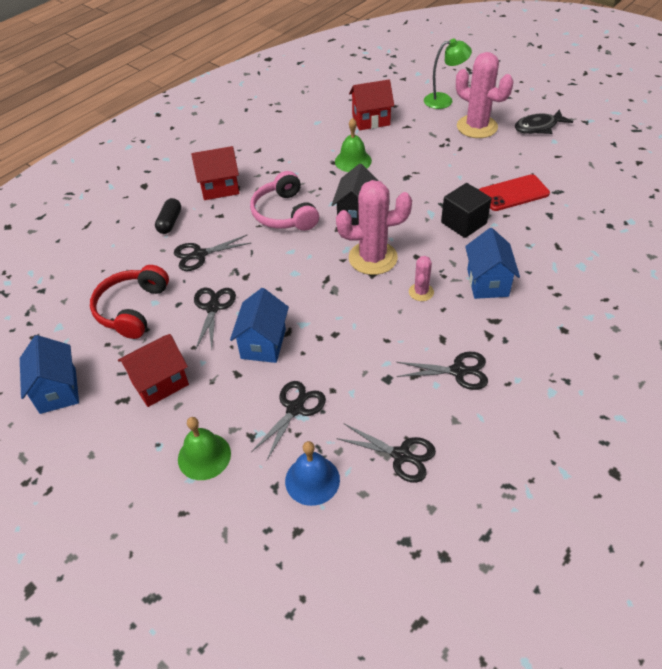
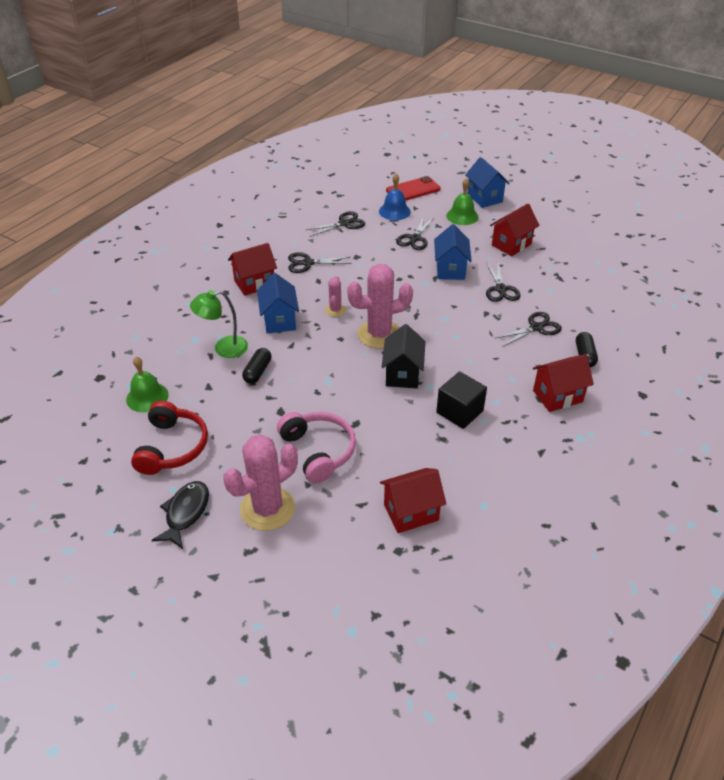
camera: 170 degrees right, 5 degrees down
(58, 391) = (577, 237): blue house -> blue house (484, 198)
(132, 309) = (564, 284): red headphones -> red headphones (172, 447)
(285, 213) = (475, 371): pink headphones -> pink headphones (318, 451)
(353, 161) = (420, 442): green bell -> green bell (147, 397)
(401, 455) = (344, 223): black scissors -> black scissors turned 135 degrees clockwise
(444, 100) = (310, 562): green lamp -> green lamp (224, 348)
(463, 223) = (295, 372): black cube -> black cube (459, 412)
(477, 127) = (267, 508): pink cactus -> pink cactus turned 75 degrees counterclockwise
(503, 226) = (257, 371): none -> black capsule
(513, 193) = (240, 409): red phone -> red phone (413, 190)
(528, 340) = (254, 283): none -> red house
(538, 127) = (185, 513): black fish -> black fish turned 45 degrees counterclockwise

